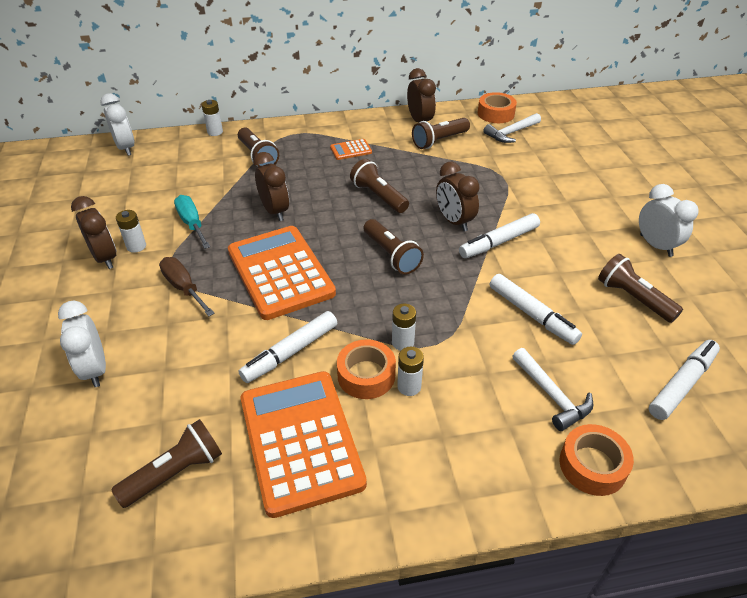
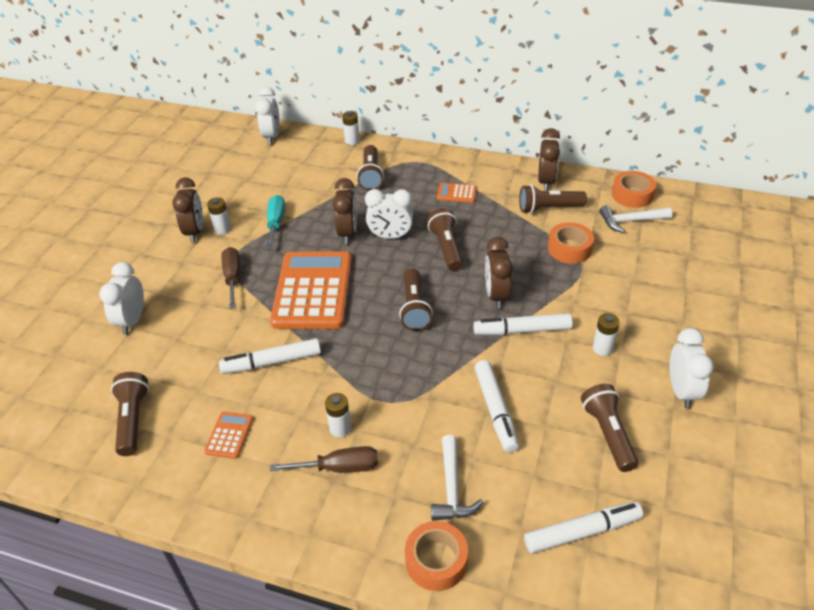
camera: 30 degrees right, 0 degrees up
(175, 472) = (133, 420): brown flashlight -> brown flashlight turned 90 degrees counterclockwise
(300, 441) = (229, 435): orange calculator -> orange calculator, size x0.41
(319, 202) = (390, 237): none -> white clock
(366, 375) = (314, 405): orange tape -> orange tape (569, 249)
(403, 342) = (364, 390): white battery -> white battery (602, 348)
(437, 423) = (339, 468): none -> brown screwdriver

